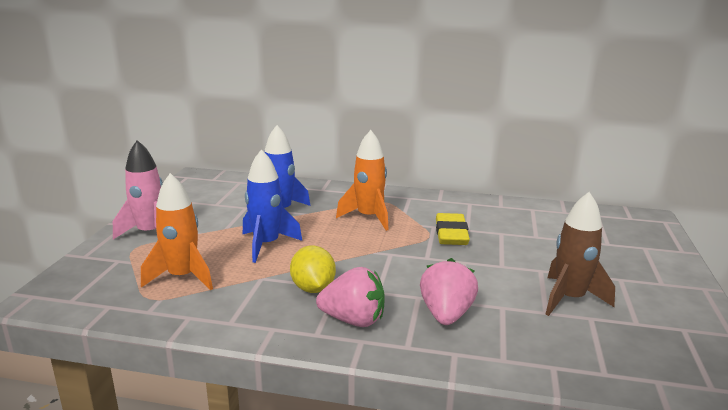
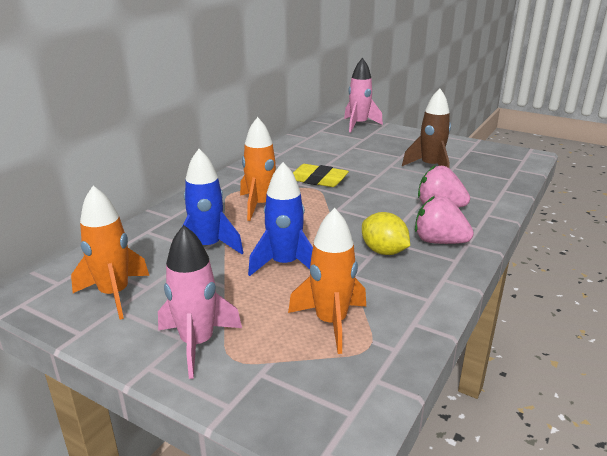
camera: 70 degrees left, 5 degrees up
(203, 197) = (114, 294): none -> orange rocket
(313, 288) = (383, 251): yellow lemon -> yellow lemon turned 45 degrees clockwise
(353, 320) = (439, 241): pink strawberry -> pink strawberry turned 90 degrees counterclockwise
(654, 234) = (359, 125): none -> pink rocket

